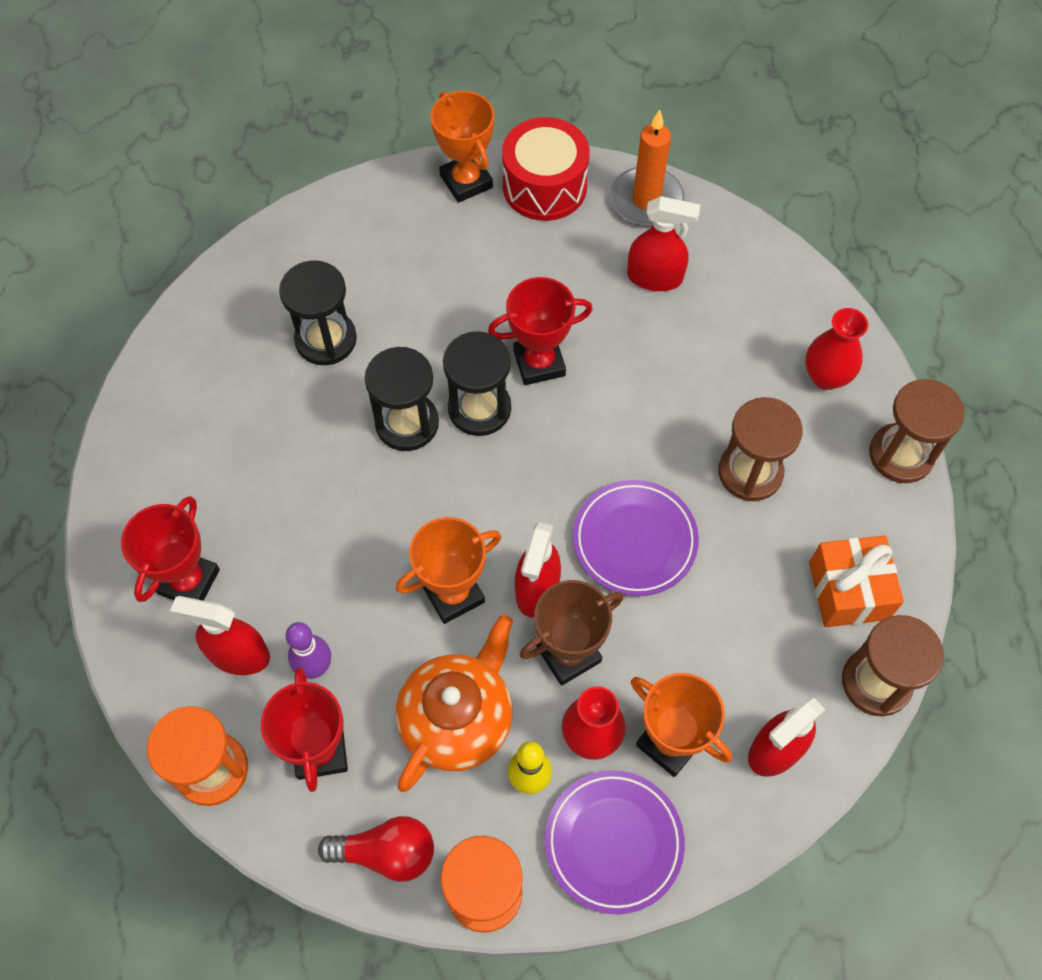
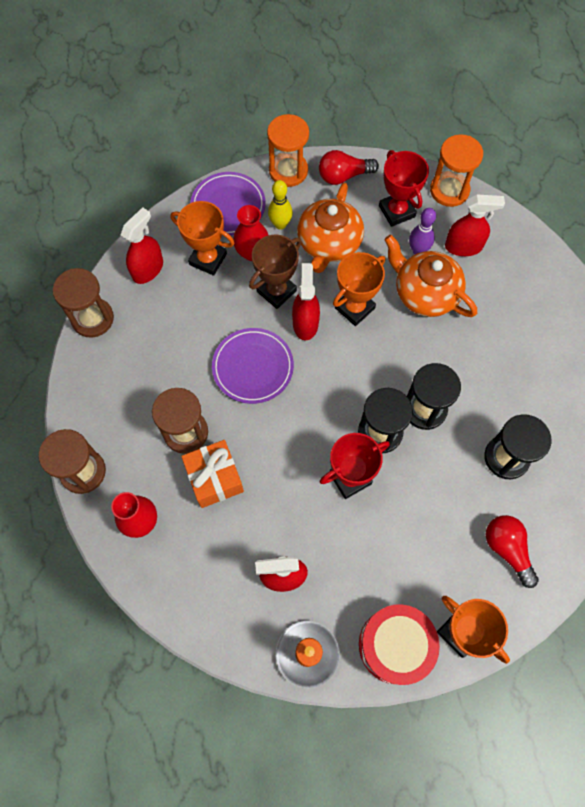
camera: 165 degrees right, 5 degrees up
(189, 581) = (512, 277): red trophy -> none
(335, 591) = (424, 293): none -> orange teapot
(375, 244) = (507, 549): none -> red light bulb
(848, 591) = (113, 368): orange gift -> orange gift (214, 478)

